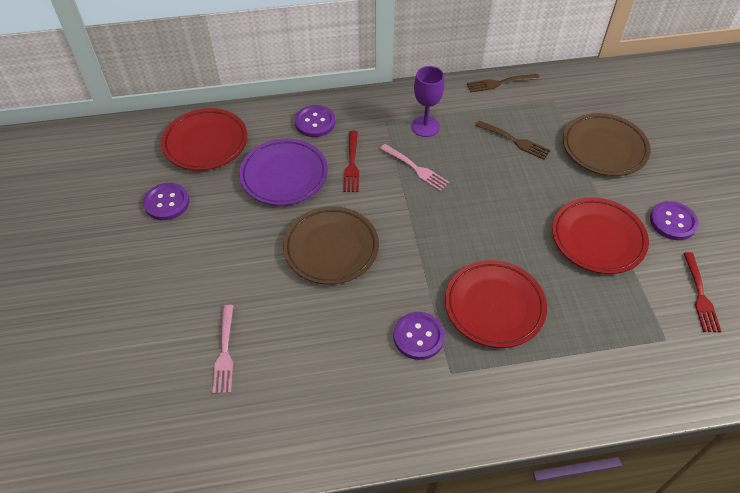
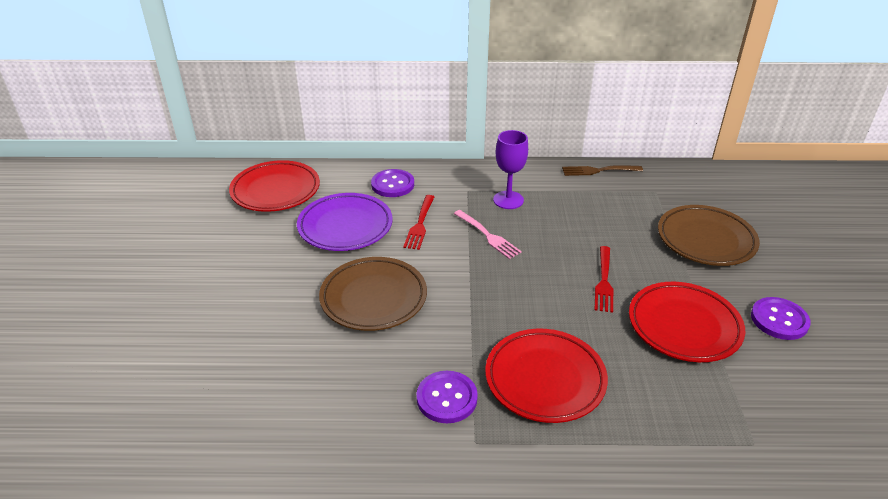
camera: 10 degrees right, 15 degrees down
(167, 202) = (216, 236): purple button -> none
(224, 351) = (222, 382): pink fork -> none
(514, 141) = (603, 222): brown fork -> none
(700, 294) = (805, 401): red fork -> red fork (604, 281)

